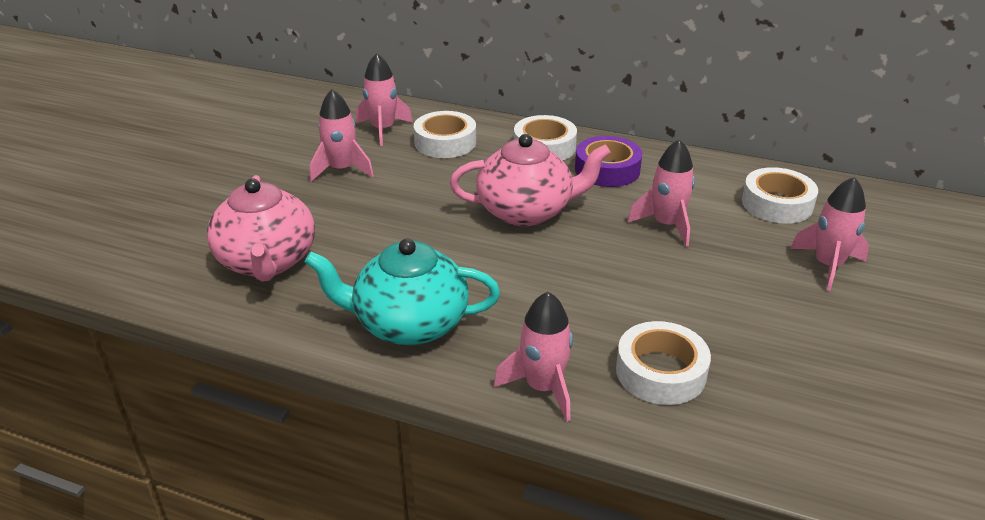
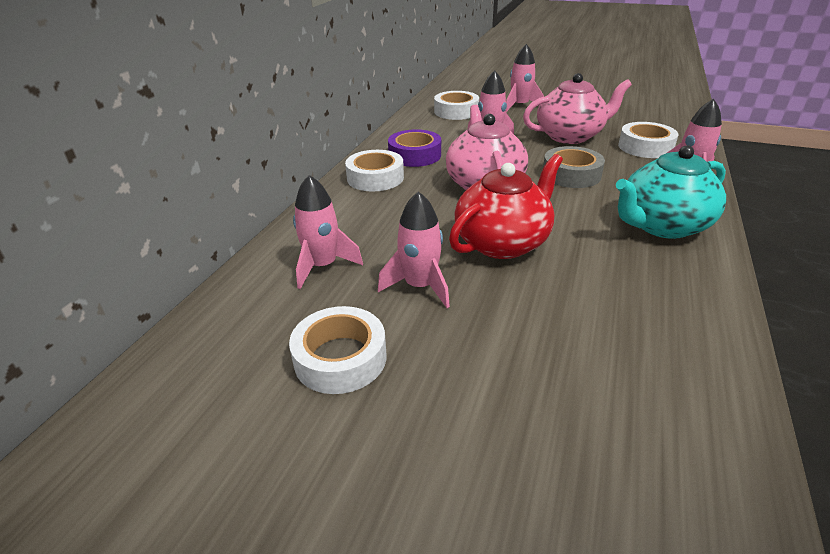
camera: 90 degrees left, 0 degrees up
(267, 261) = (621, 315): pink teapot -> pink teapot (570, 136)
(397, 213) = (502, 243): none -> red teapot
(409, 324) = (662, 226): turquoise teapot -> turquoise teapot turned 60 degrees clockwise
(445, 142) = (360, 225): white tape -> white tape (340, 358)
(553, 278) = (571, 174): none -> grey tape

